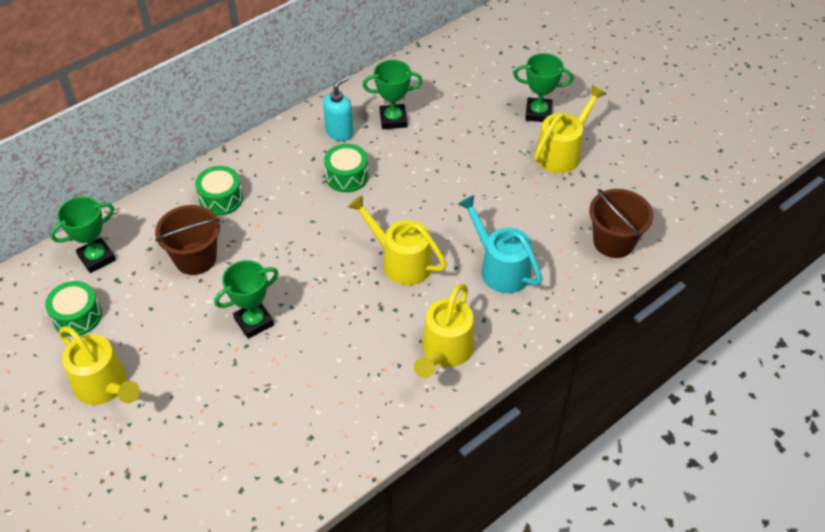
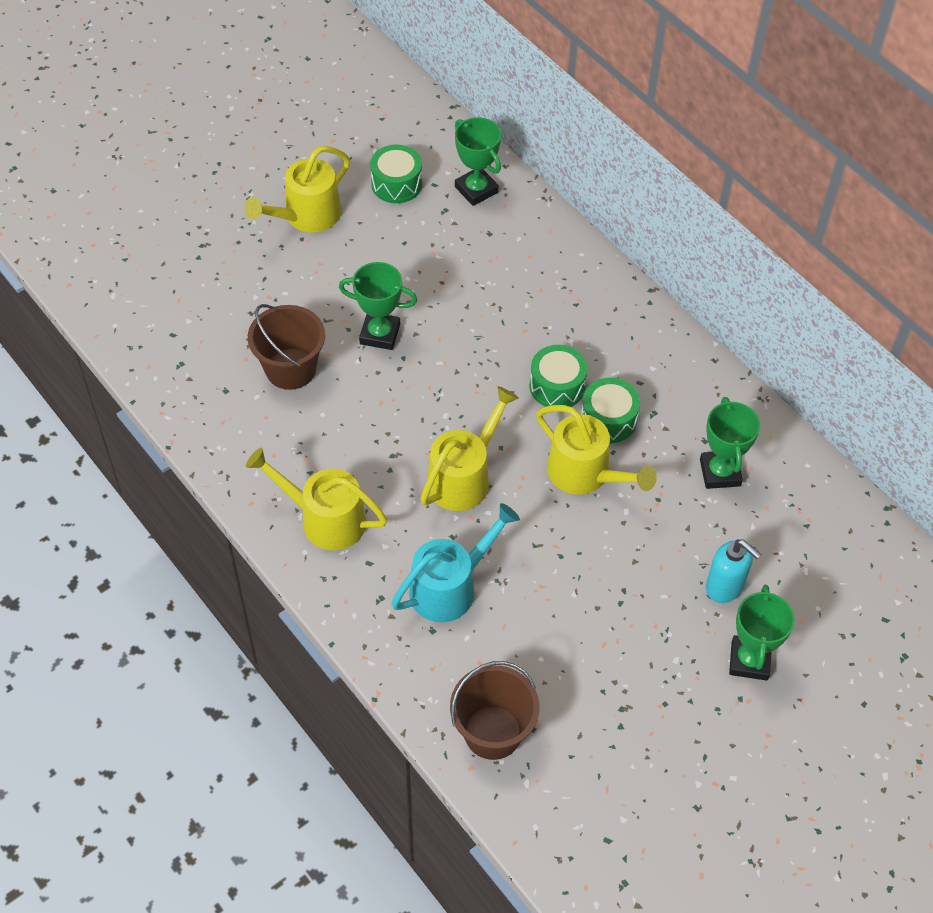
camera: 90 degrees right, 5 degrees up
(195, 258) = (473, 275): brown bucket -> brown bucket (290, 369)
(221, 199) = (566, 292): green drum -> green drum (557, 386)
(254, 322) = (380, 334): green trophy -> green trophy turned 45 degrees counterclockwise
(339, 132) = (690, 410): turquoise soap dispenser -> turquoise soap dispenser (725, 587)
(562, 152) = (667, 685): yellow watering can -> yellow watering can (585, 474)

